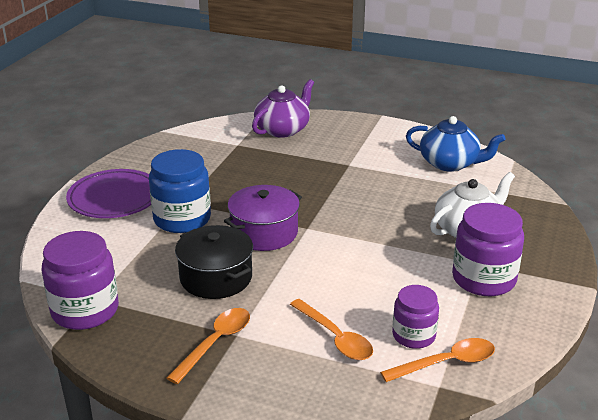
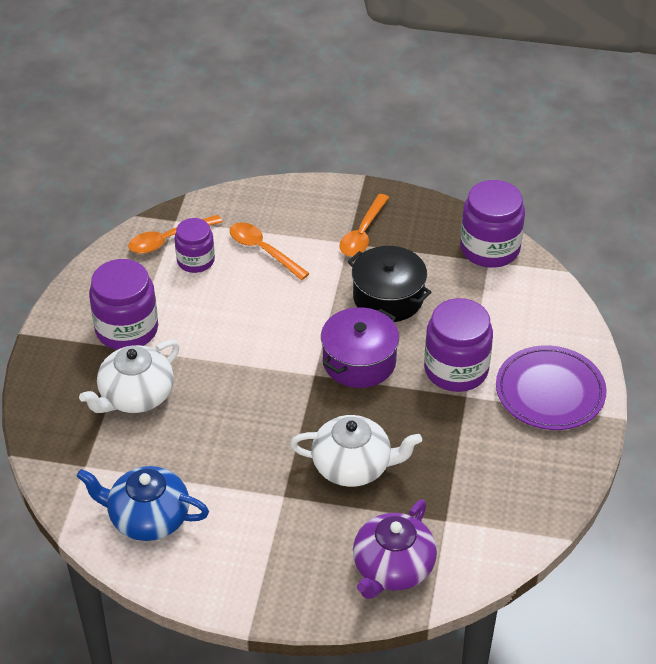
camera: 170 degrees right, 15 degrees up
(182, 219) = (456, 369): blue jar -> purple jar
(292, 174) = (353, 466): none -> white teapot

